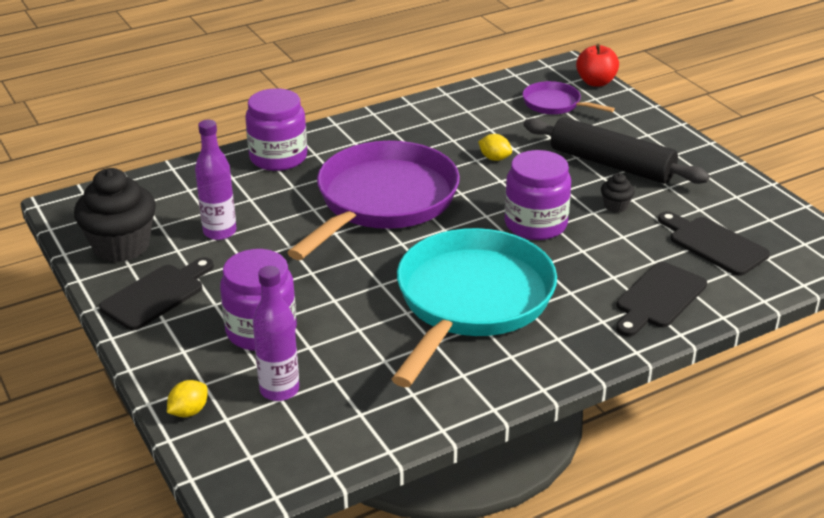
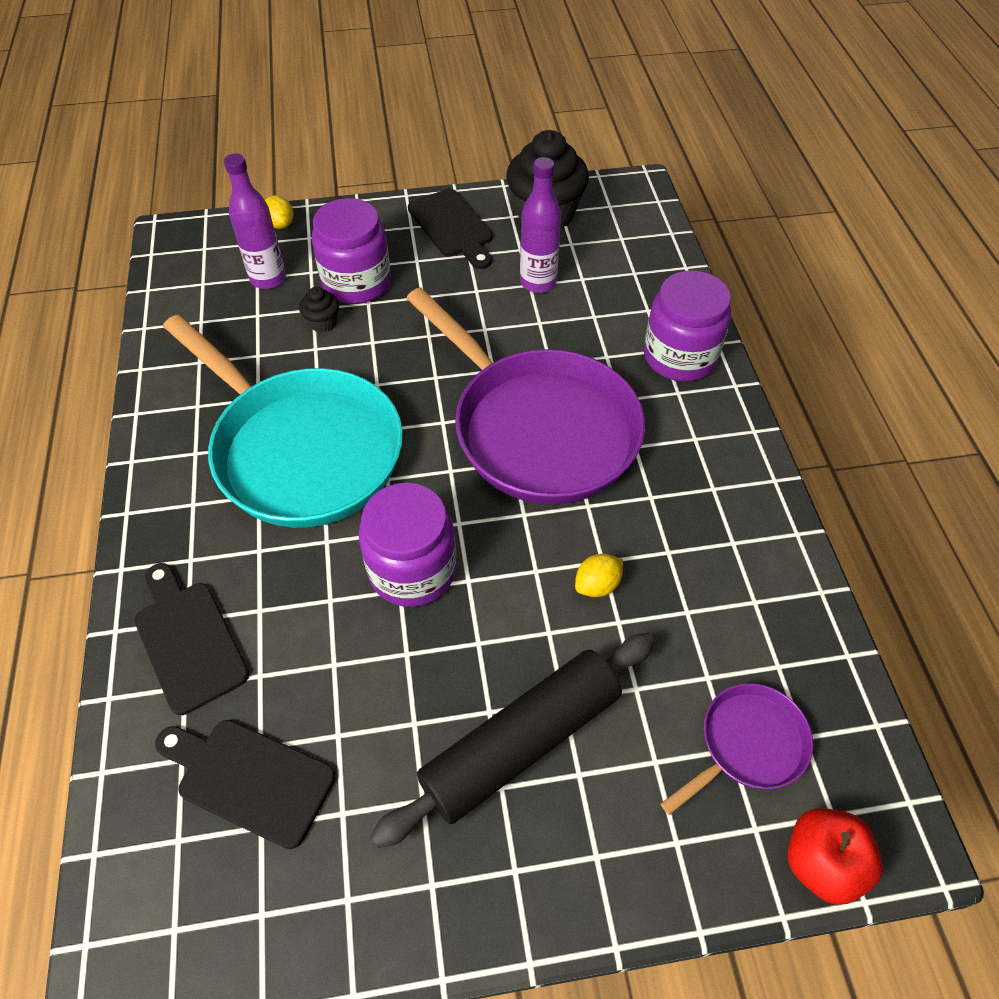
camera: 110 degrees right, 20 degrees up
(615, 206) = (407, 691): black cupcake -> black cupcake (322, 322)
(714, 244) = (249, 779): black cutting board -> black cutting board turned 135 degrees counterclockwise

